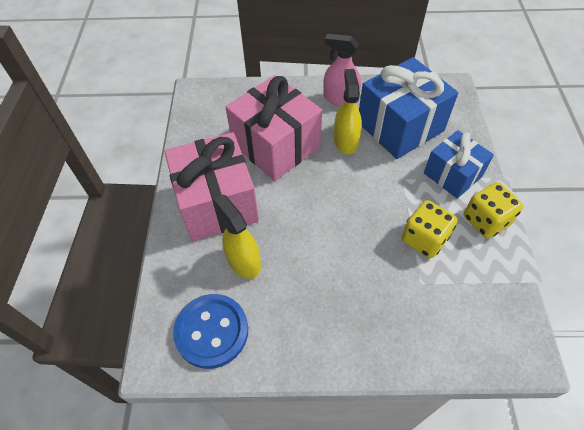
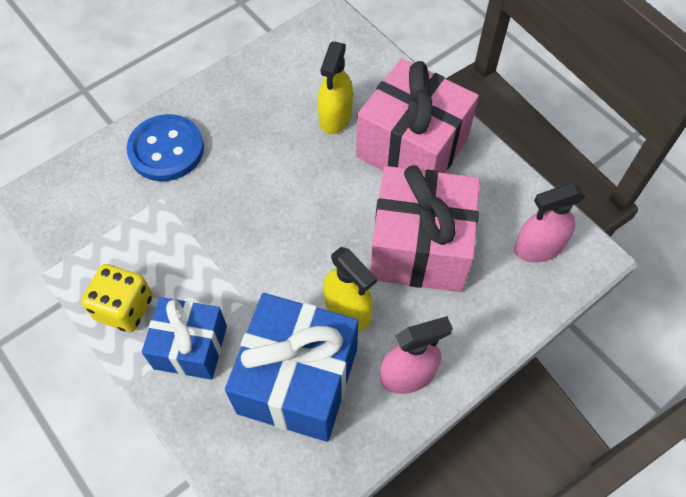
camera: 140 degrees right, 5 degrees up
(212, 331) = (310, 57): blue button -> blue button (166, 150)
(214, 109) = (538, 247): none -> pink spray bottle
(243, 261) = (335, 117): yellow spray bottle -> yellow spray bottle turned 90 degrees clockwise
(424, 239) = (181, 243): yellow dice -> none

